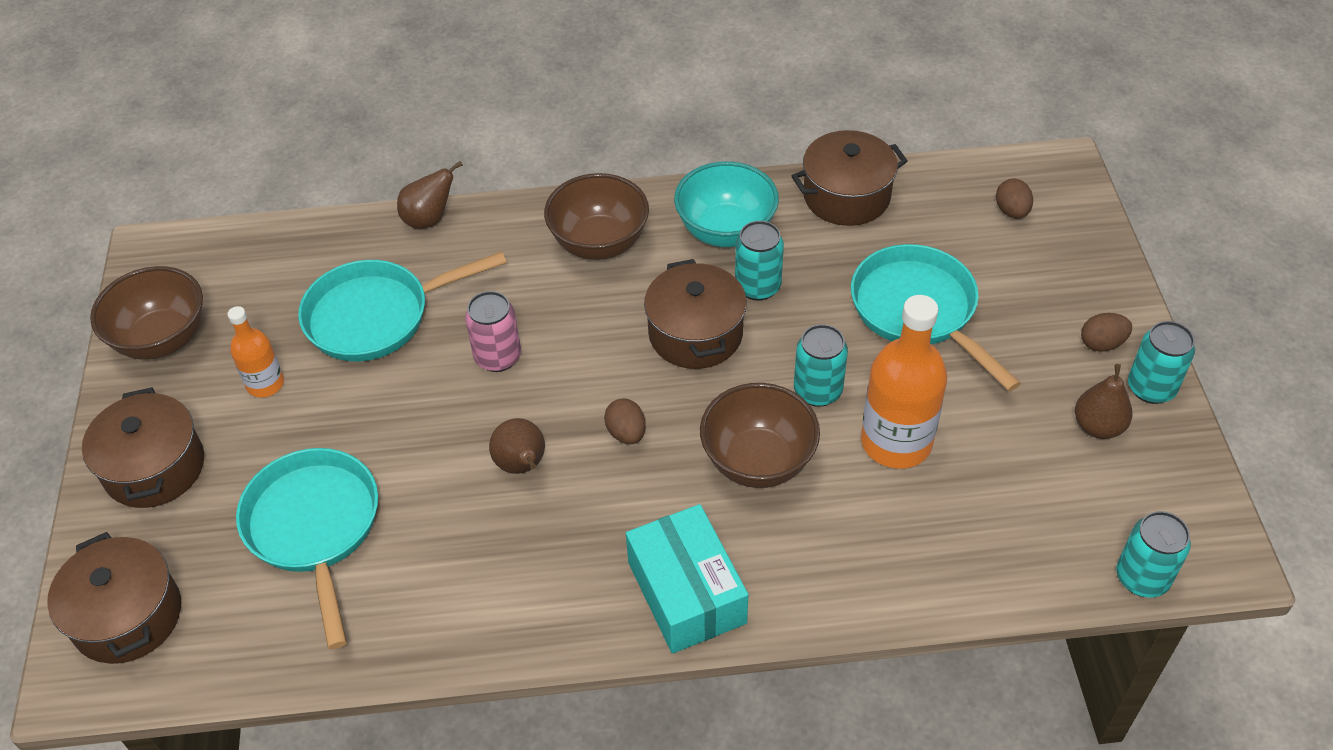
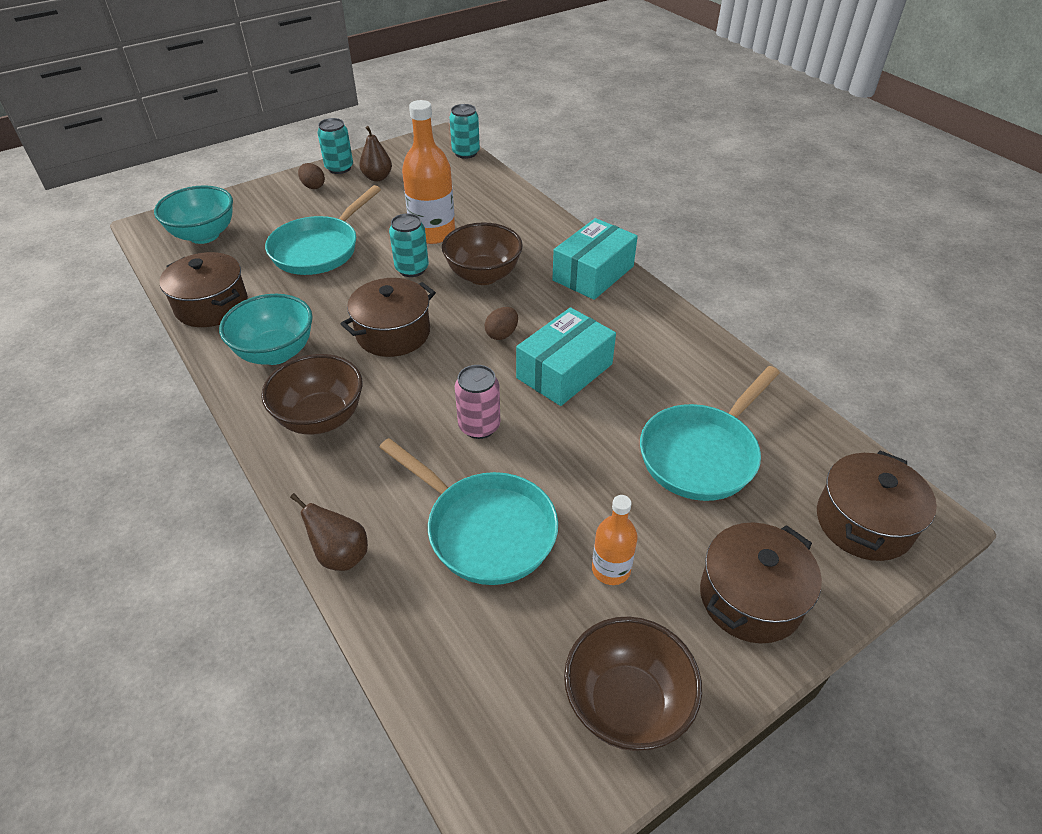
camera: 120 degrees left, 5 degrees down
(522, 466) = (564, 371): brown pear -> turquoise box
(757, 287) = (330, 319): turquoise can -> none
(1011, 211) = (204, 235): brown egg -> turquoise bowl

